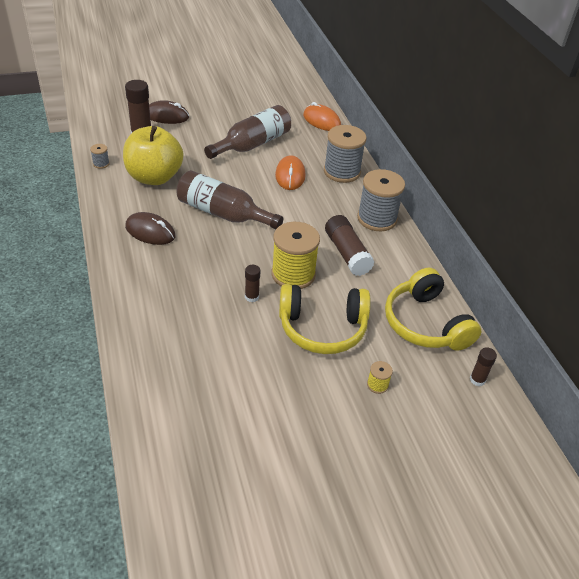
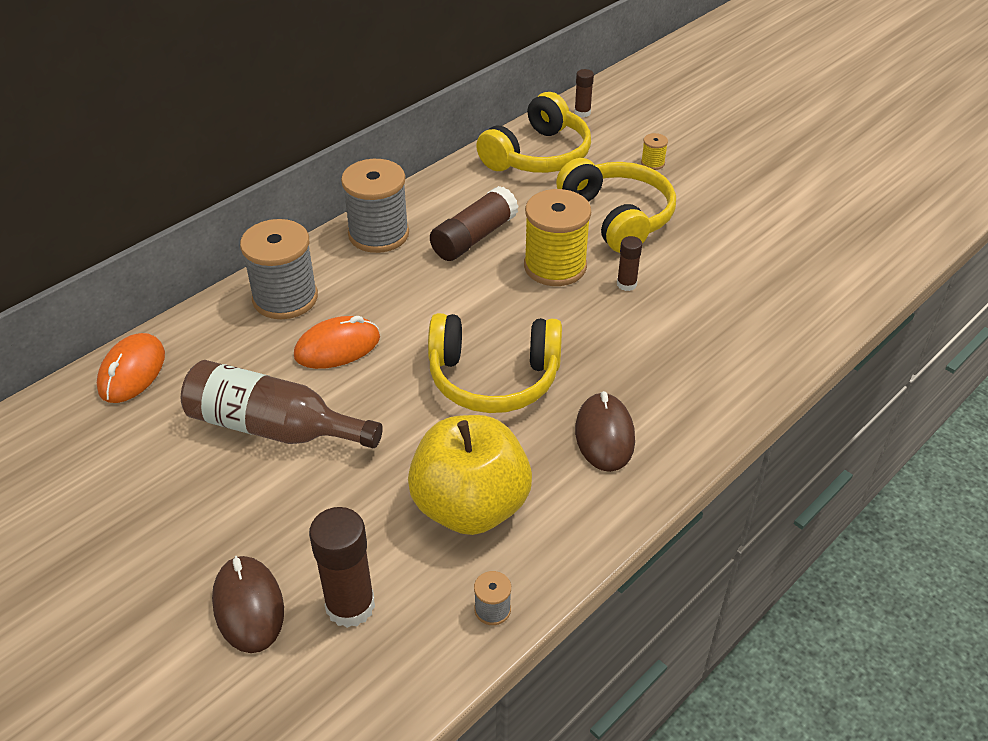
camera: 115 degrees left, 0 degrees up
(223, 213) = (493, 378): brown bottle -> yellow headphones

